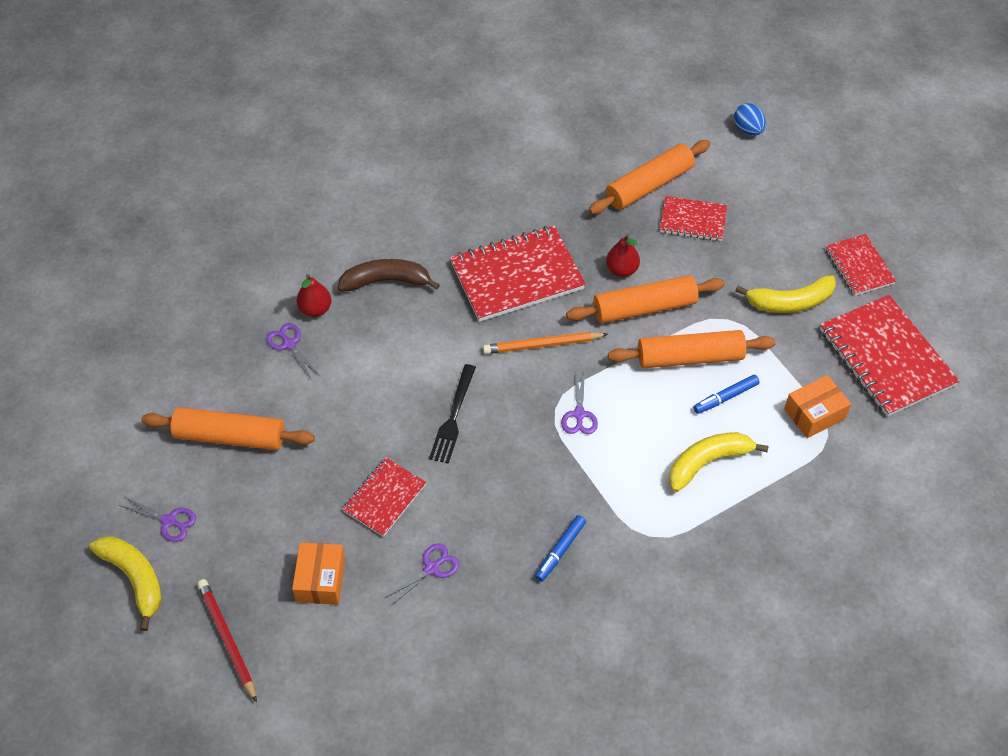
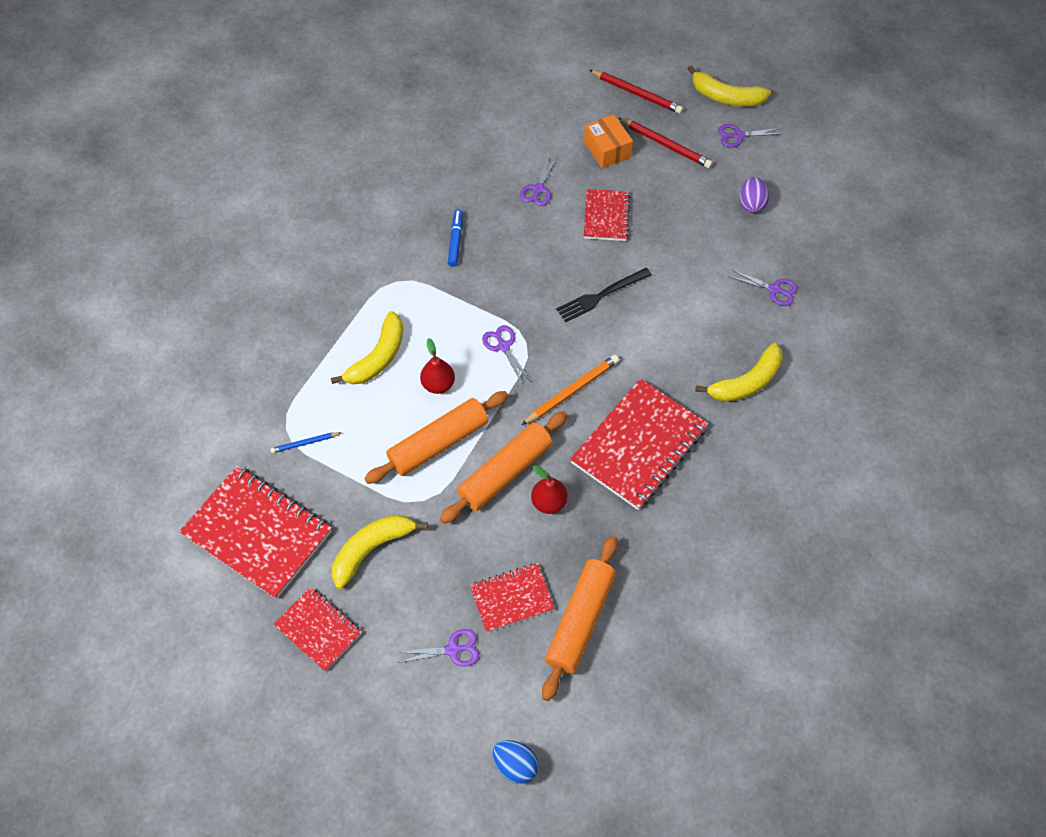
camera: 150 degrees right, 5 degrees up
(230, 436) = (751, 204): orange rolling pin -> purple egg
(254, 551) = (665, 145): none -> red pencil
(315, 309) = (781, 328): red pear -> red pear (438, 384)
(386, 281) = (746, 382): brown banana -> yellow banana
(453, 417) = (601, 296): black fork -> black fork turned 105 degrees counterclockwise
(725, 397) = (389, 421): blue marker -> none
(757, 209) = (452, 650): none -> purple scissors
(814, 414) = (305, 443): orange box -> blue pencil

